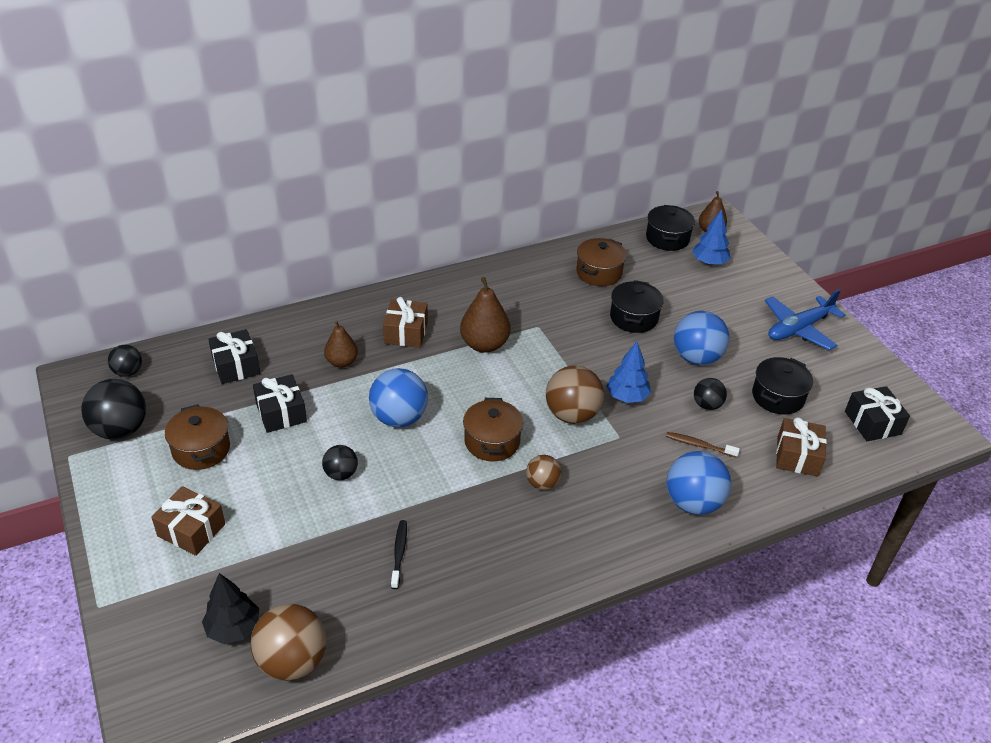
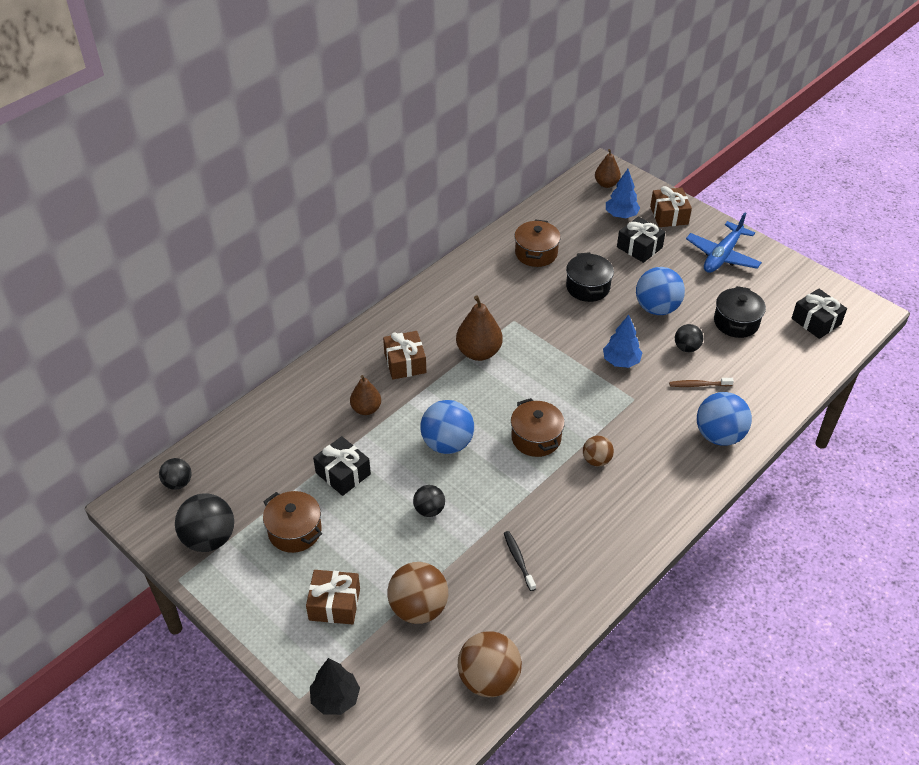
camera: 20 degrees left, 5 degrees up
(233, 628) = (424, 671): black tree -> black tree (335, 698)
(236, 366) = (274, 444): black gift -> black gift (639, 247)
(572, 415) = (586, 392): brown ball -> brown ball (418, 608)
(667, 238) = (575, 202): black pot -> none
(797, 456) = (775, 369): brown gift -> brown gift (669, 215)

